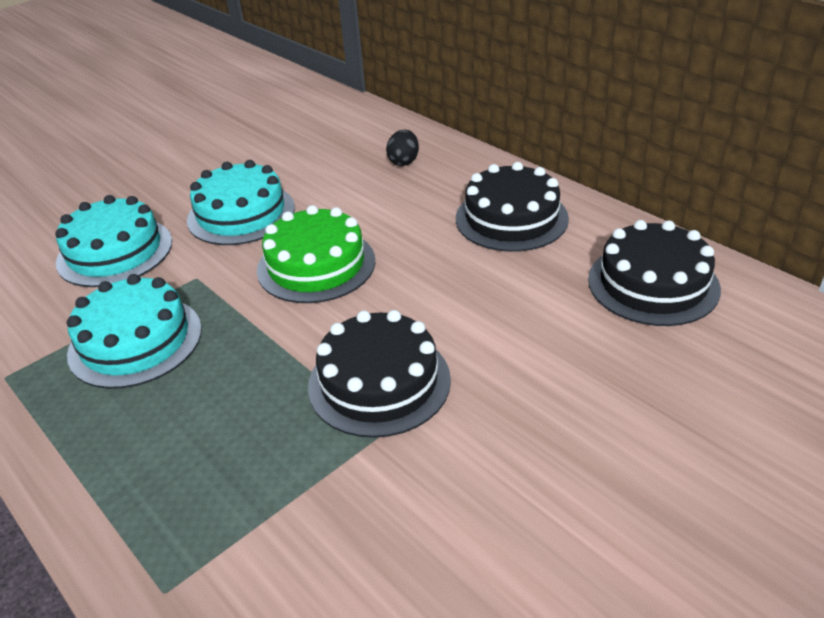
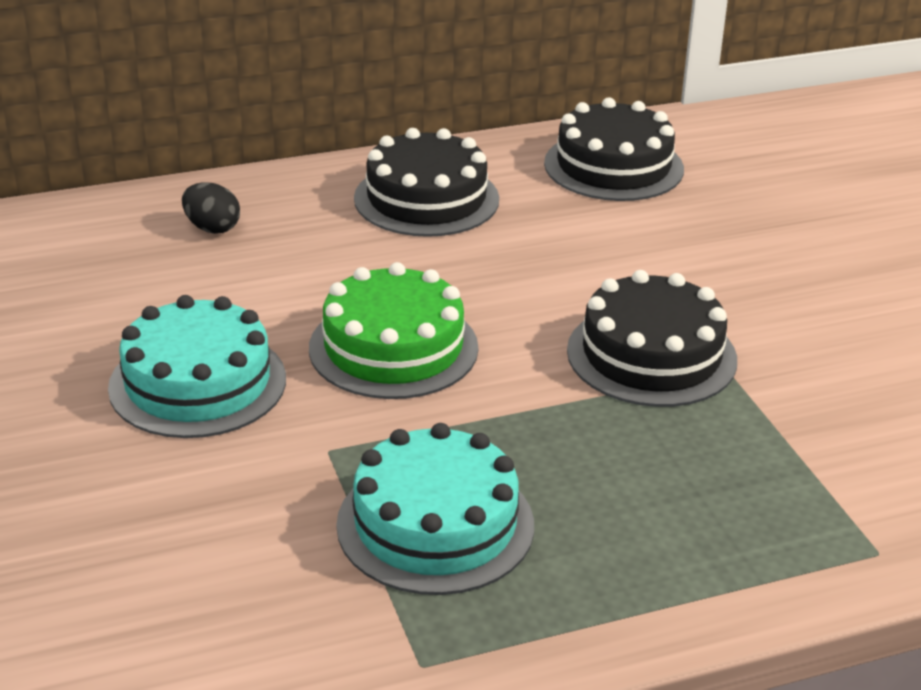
camera: 70 degrees left, 5 degrees down
(115, 252) = (176, 520): turquoise cake -> none

